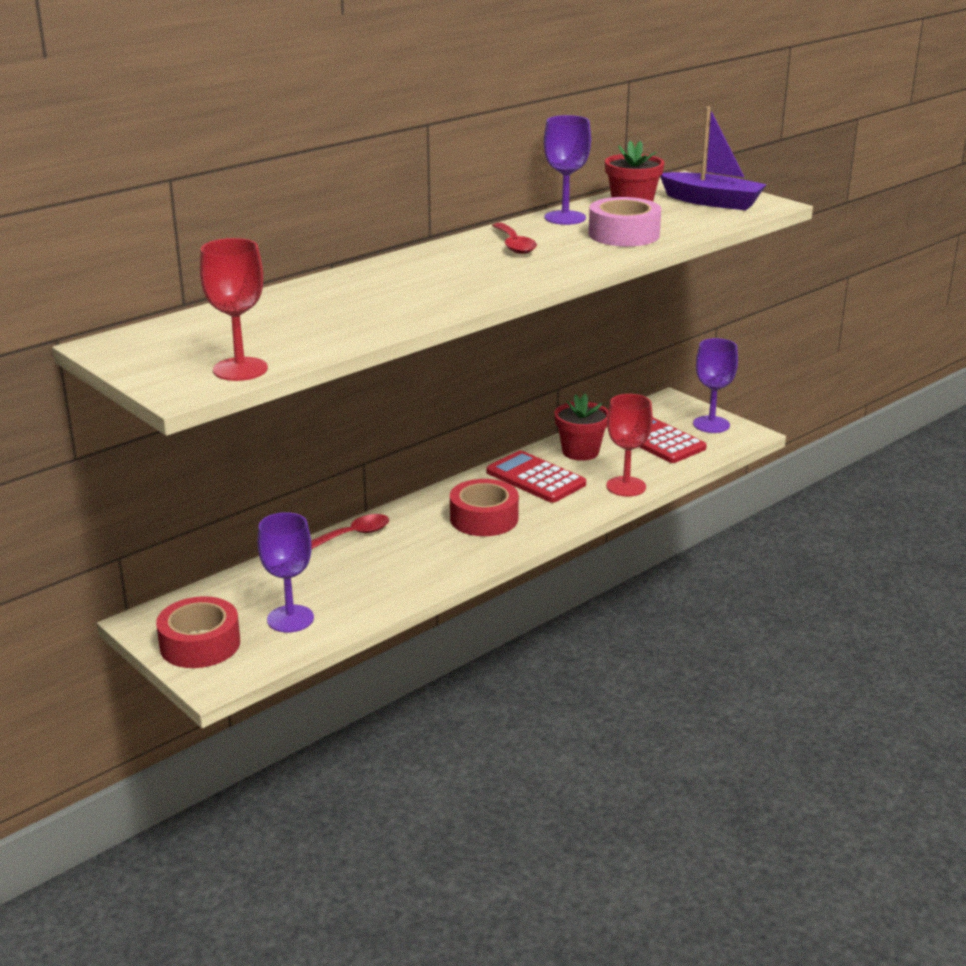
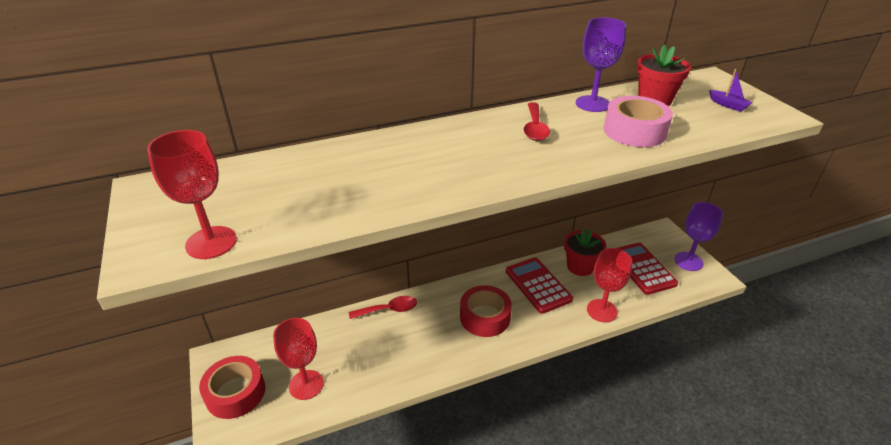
camera: 20 degrees right, 10 degrees up
(290, 619) = (306, 385): purple goblet -> red goblet
(712, 202) = (728, 105): purple boat -> purple boat, size x0.46

